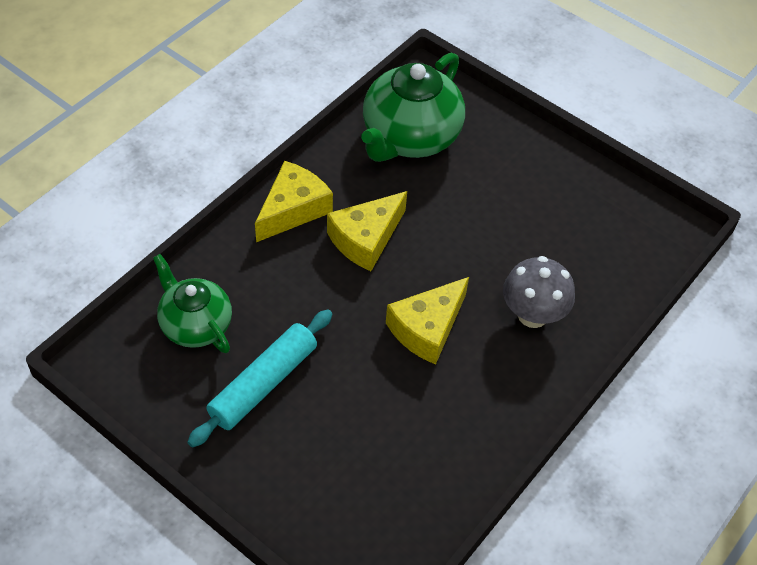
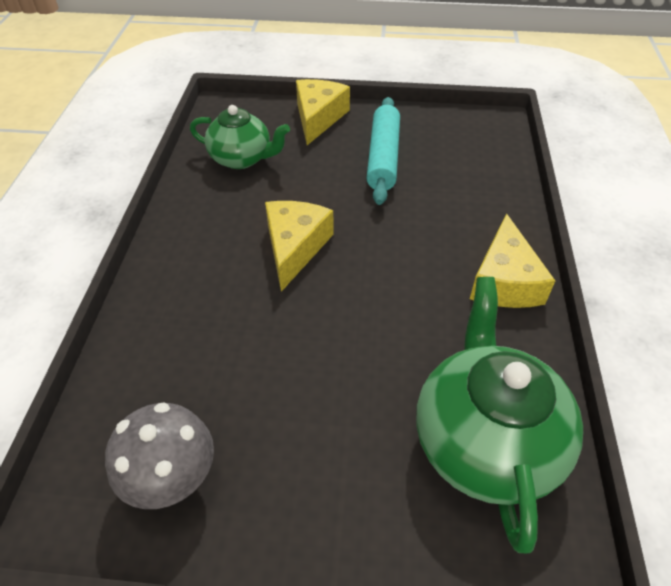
camera: 150 degrees right, 5 degrees down
(195, 325) = (468, 165): green teapot -> green teapot (242, 158)
(366, 239) = (414, 291): yellow cheese -> yellow cheese (318, 118)
(532, 315) = (204, 307): grey mushroom -> grey mushroom (173, 479)

